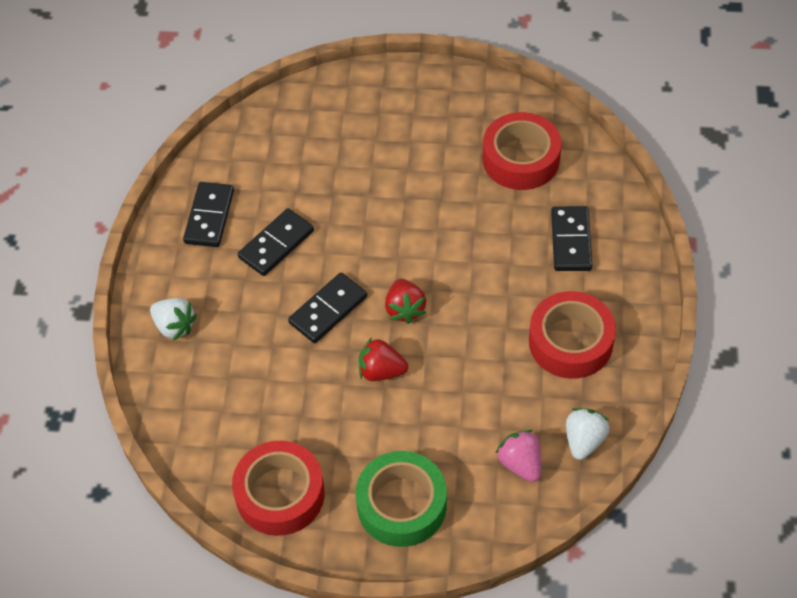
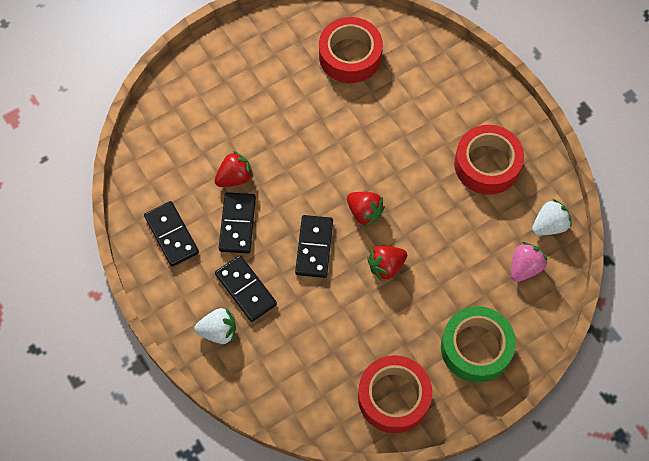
camera: 40 degrees left, 10 degrees up
(310, 202) = (234, 177): none -> red strawberry
(520, 464) = (524, 267): pink strawberry -> pink strawberry turned 105 degrees clockwise
(571, 241) = (430, 94): black domino -> black domino (246, 289)
(584, 441) = (549, 225): white strawberry -> white strawberry turned 75 degrees clockwise

